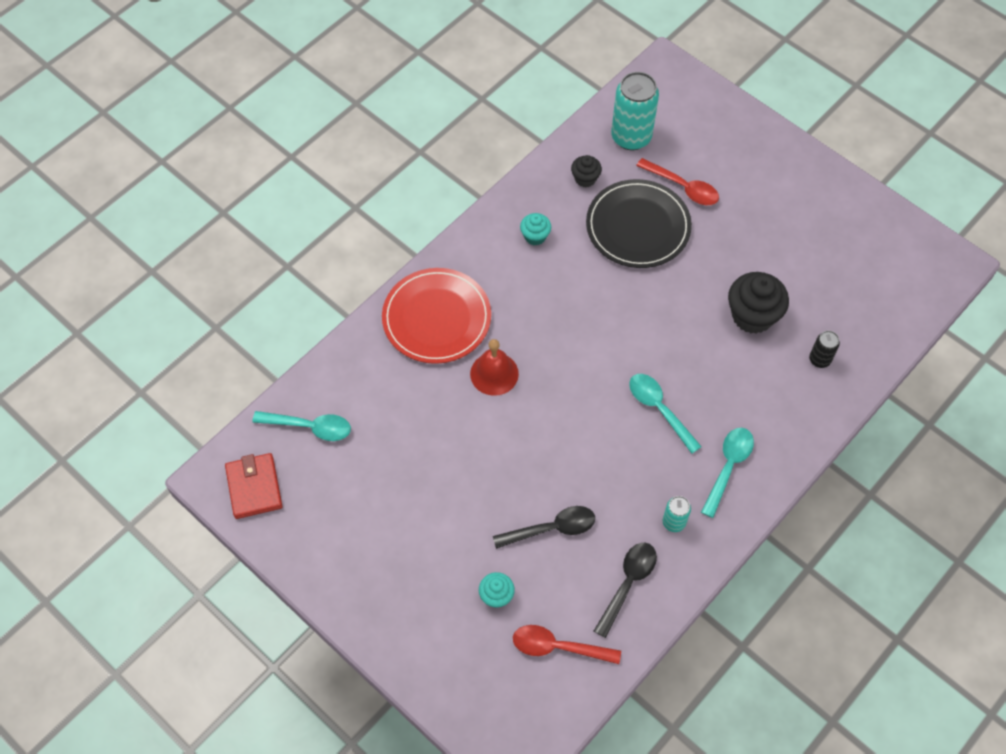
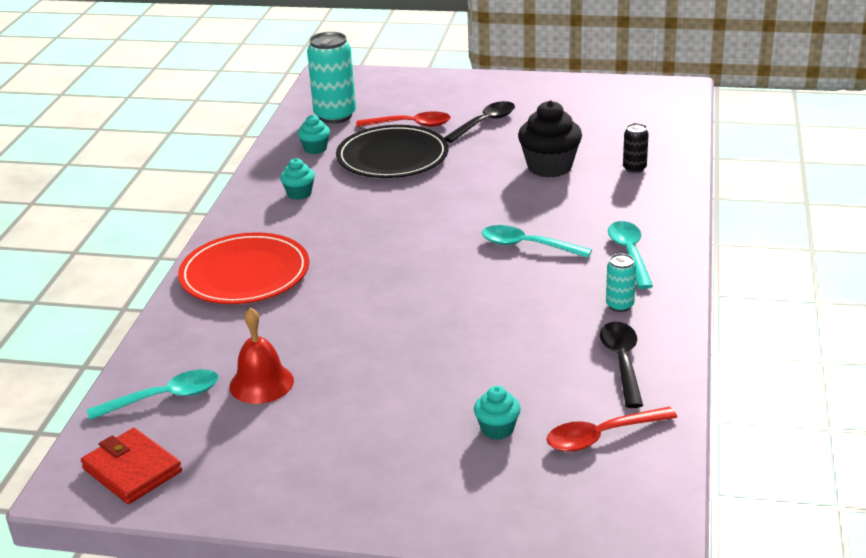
camera: 30 degrees left, 30 degrees down
(494, 373) = (341, 285): red bell -> red bell (261, 383)
(551, 528) = (505, 359): black spoon -> black spoon (484, 123)
(585, 179) = (315, 149): black cupcake -> turquoise cupcake

